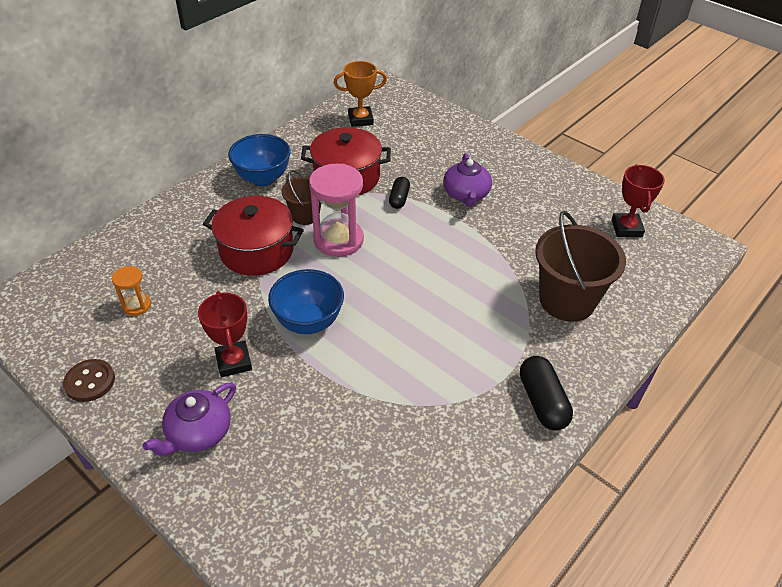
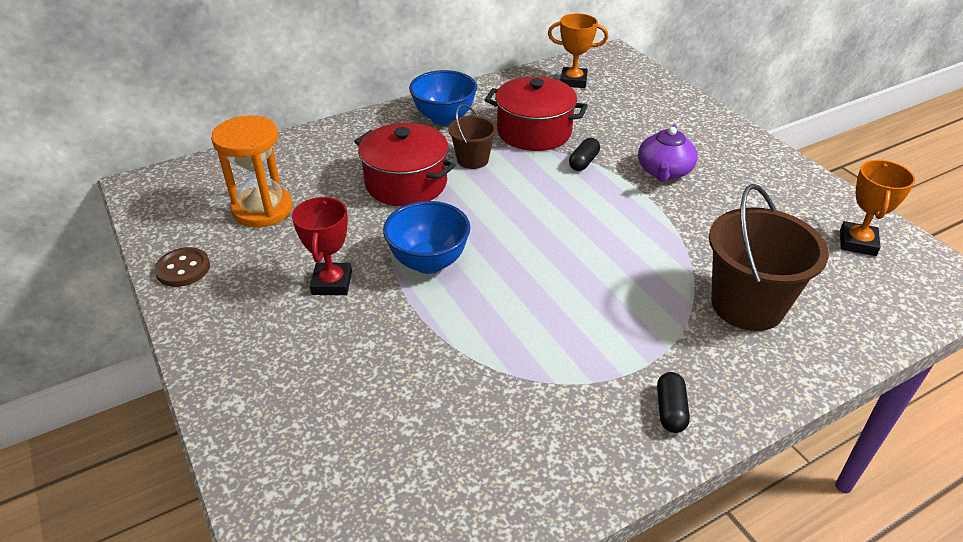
camera: 20 degrees right, 5 degrees down
(137, 305) = (263, 209): orange hourglass -> orange hourglass, size x1.96
(198, 433) = (262, 343): purple teapot -> none
(338, 240) = (498, 189): pink hourglass -> none
(542, 402) = (670, 410): black capsule -> black capsule, size x0.64
(626, 228) = (857, 243): red trophy -> orange trophy

